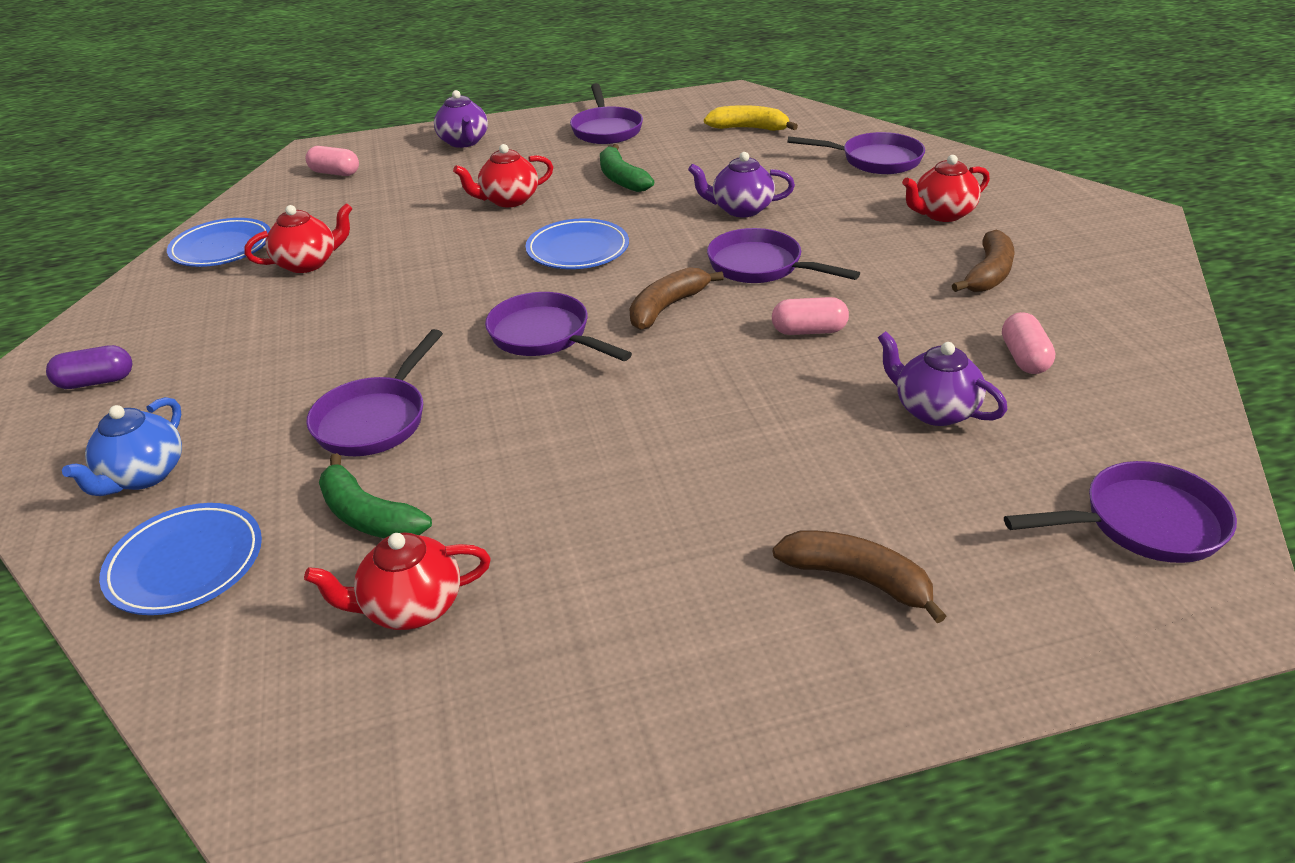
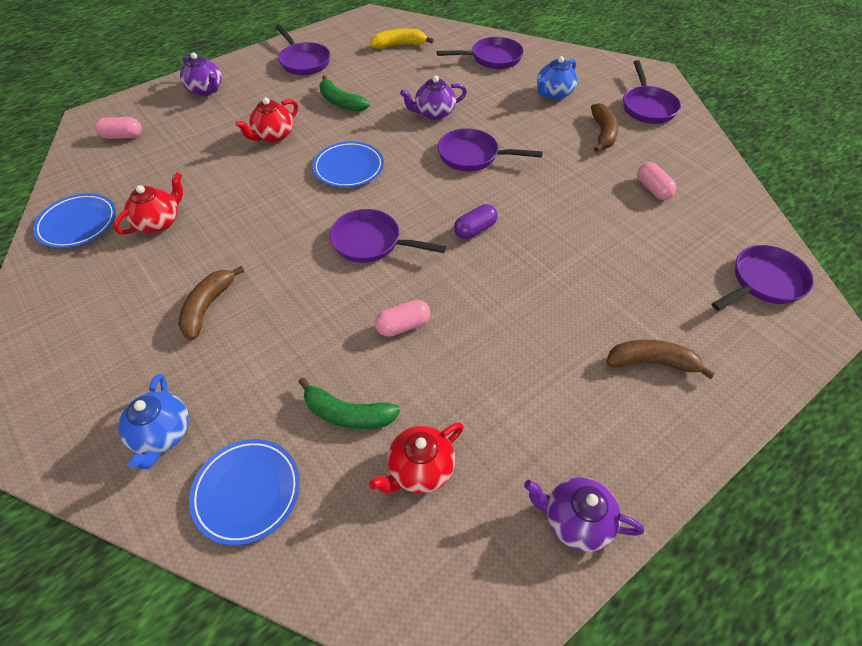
camera: 25 degrees left, 15 degrees up
(96, 381) = (62, 368): purple capsule -> purple capsule (475, 230)
(375, 419) = (301, 339): purple pan -> purple pan (647, 107)
(667, 307) = (435, 201): brown banana -> brown banana (208, 307)
(809, 331) = (529, 198): pink capsule -> pink capsule (403, 326)
(934, 410) = (627, 238): purple teapot -> purple teapot (575, 521)
(942, 214) = (553, 94): red teapot -> blue teapot

